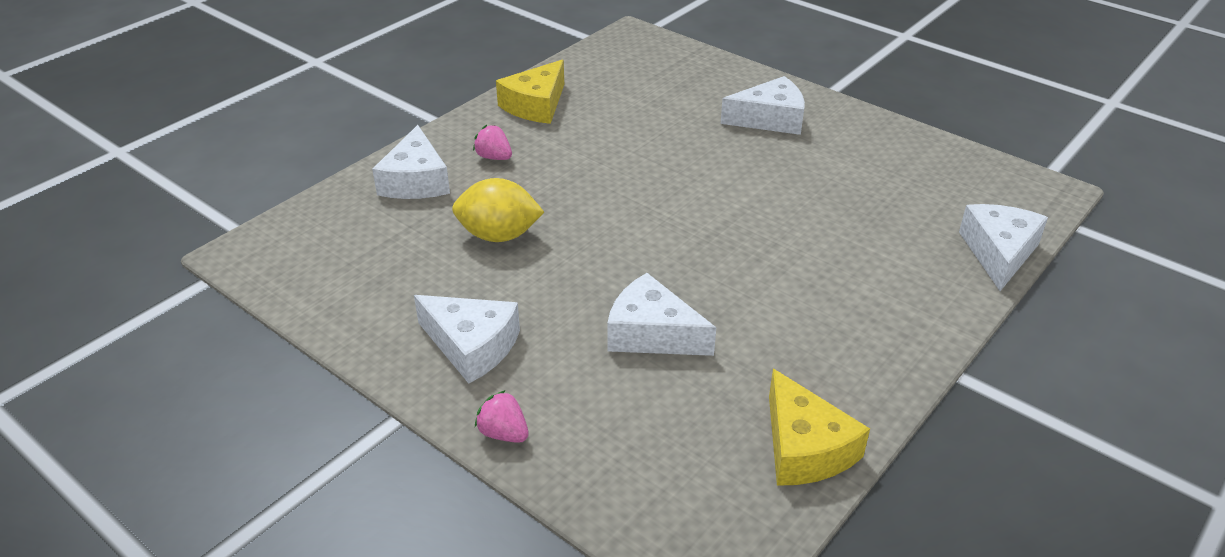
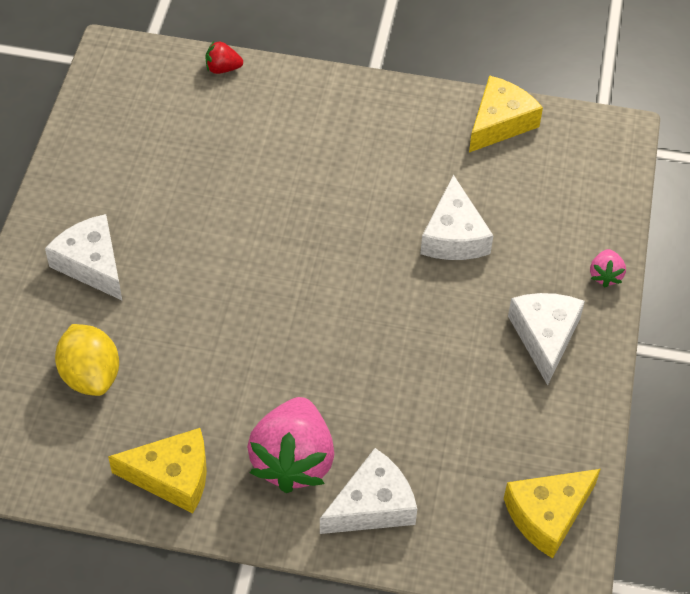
camera: 120 degrees left, 15 degrees up
(301, 266) = (547, 515): none -> yellow cheese
(494, 157) = (293, 461): pink strawberry -> pink strawberry, size x2.20
(499, 235) = (408, 390): yellow lemon -> yellow lemon (90, 375)
(999, 253) = (222, 68): white cheese -> red strawberry

